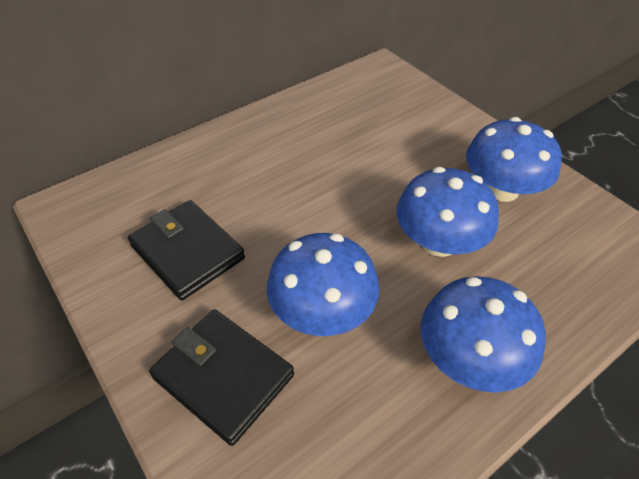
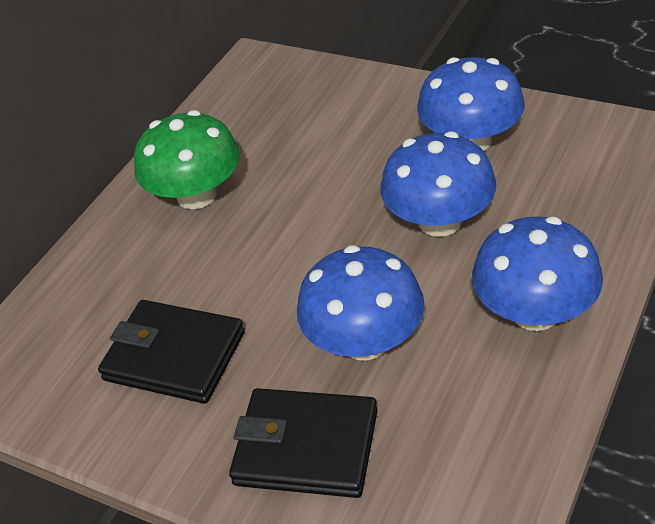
camera: 20 degrees left, 5 degrees down
(282, 142) = (196, 195): none -> green mushroom

